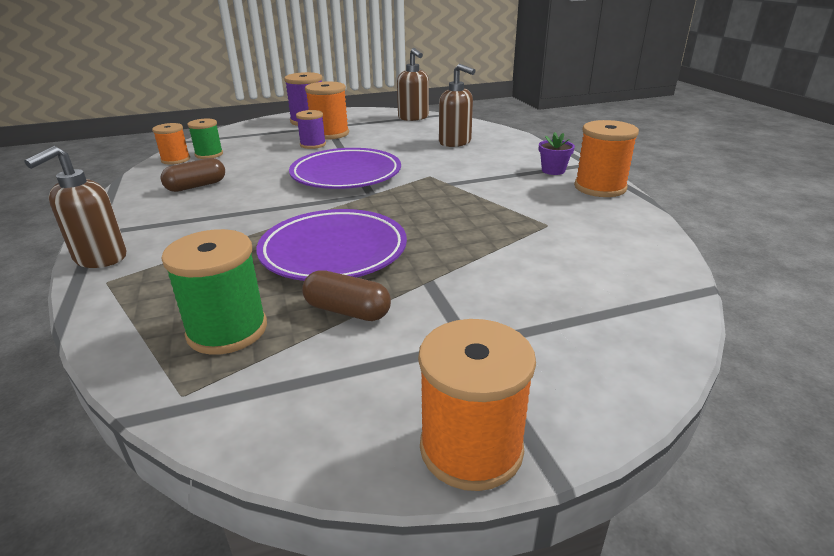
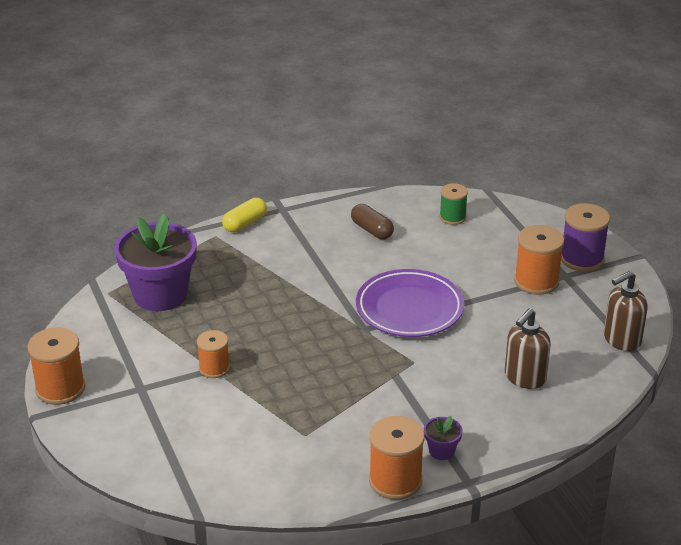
camera: 85 degrees right, 5 degrees up
(100, 258) = (245, 223): brown soap dispenser -> yellow capsule
(175, 160) = (435, 202): orange spool -> orange spool (214, 368)
(227, 330) = (160, 294): green spool -> purple flower pot
(313, 144) = (495, 275): purple spool -> none
(333, 251) = (255, 321): purple plate -> none
(347, 311) = (177, 337): brown capsule -> none

